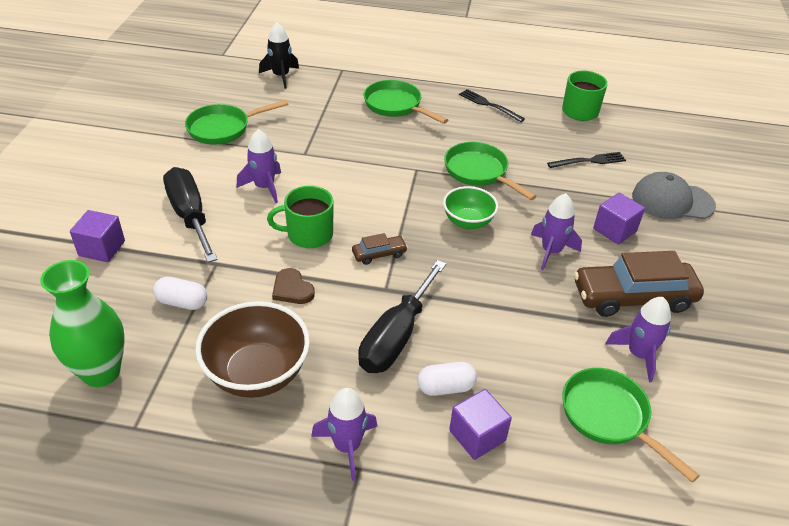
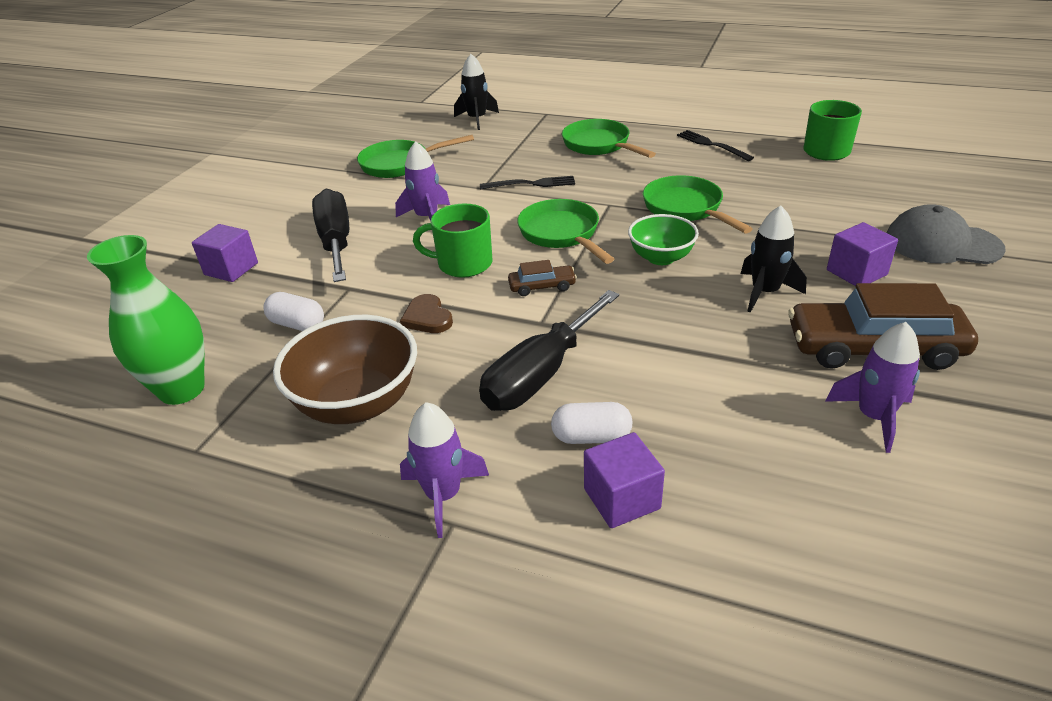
camera: 15 degrees right, 5 degrees down
(551, 251) = (765, 292): purple rocket -> black rocket
(589, 161) = (832, 200): black fork -> black fork (532, 184)
(609, 417) = (819, 492): green pan -> green pan (562, 234)

